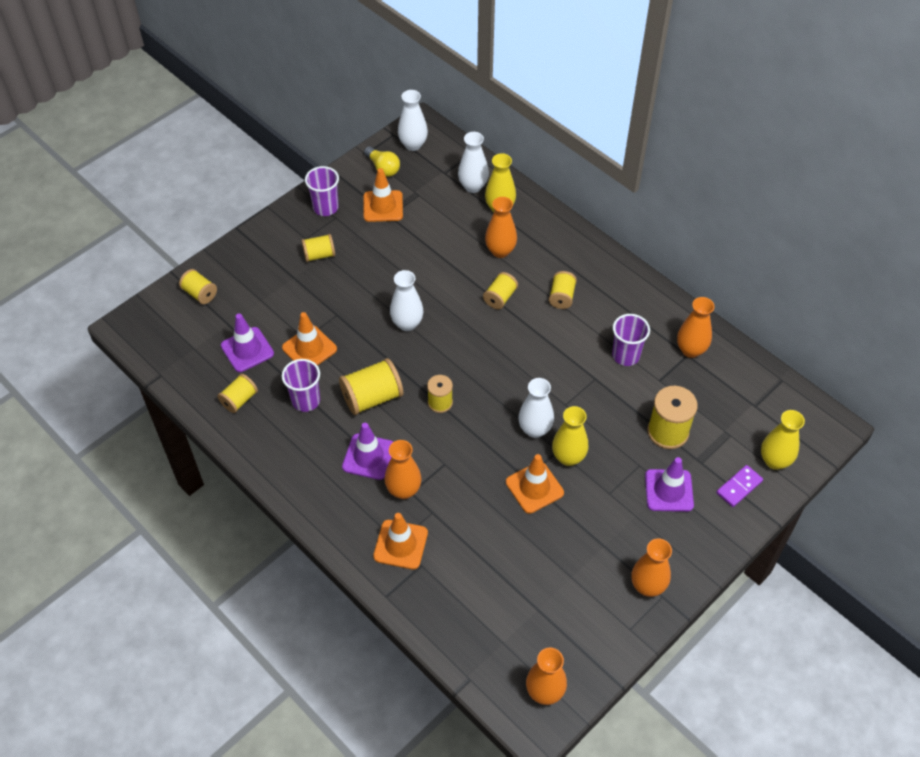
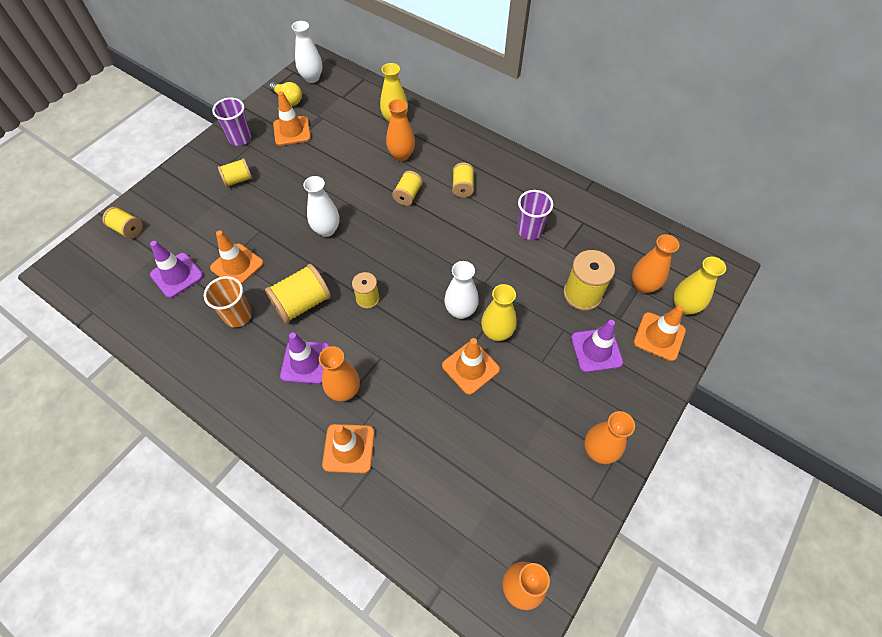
camera: 10 degrees left, 5 degrees up
(239, 400) = (172, 325): yellow spool -> none
(306, 400) = (238, 316): purple cup -> orange cup
(473, 186) = (369, 105): white vase -> none
(690, 350) = (585, 217): orange vase -> orange vase (643, 285)
(739, 487) = (659, 336): purple domino -> orange traffic cone

